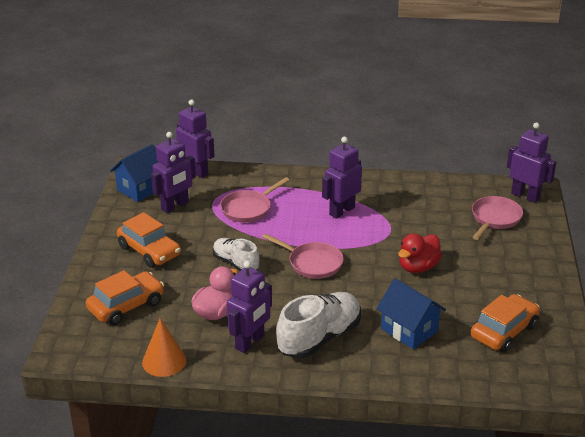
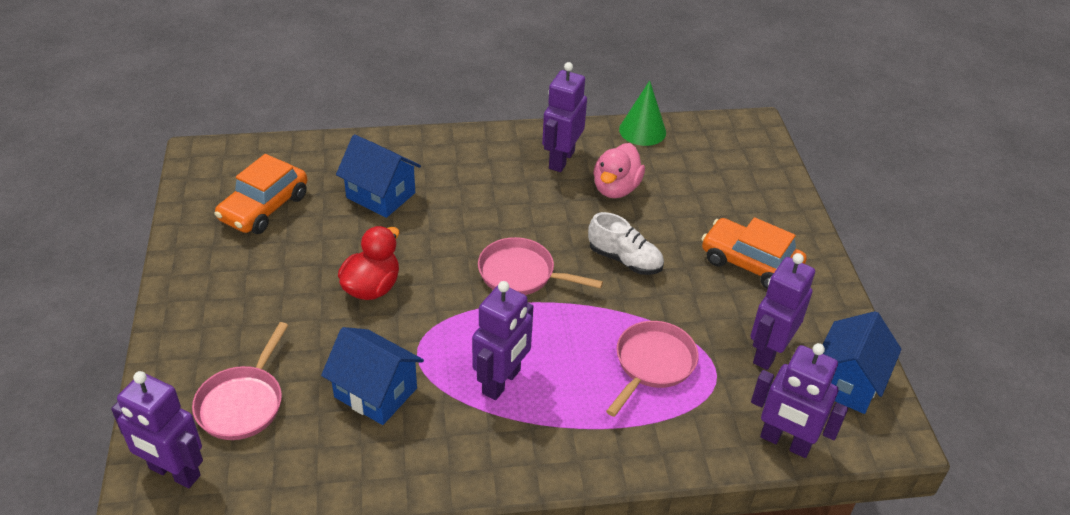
camera: 165 degrees right, 10 degrees up
(126, 306) = (724, 184): orange car -> none
(164, 361) = (642, 130): orange cone -> green cone
(319, 338) = (485, 174): white shoe -> none
(417, 214) = (376, 393): none -> blue house

